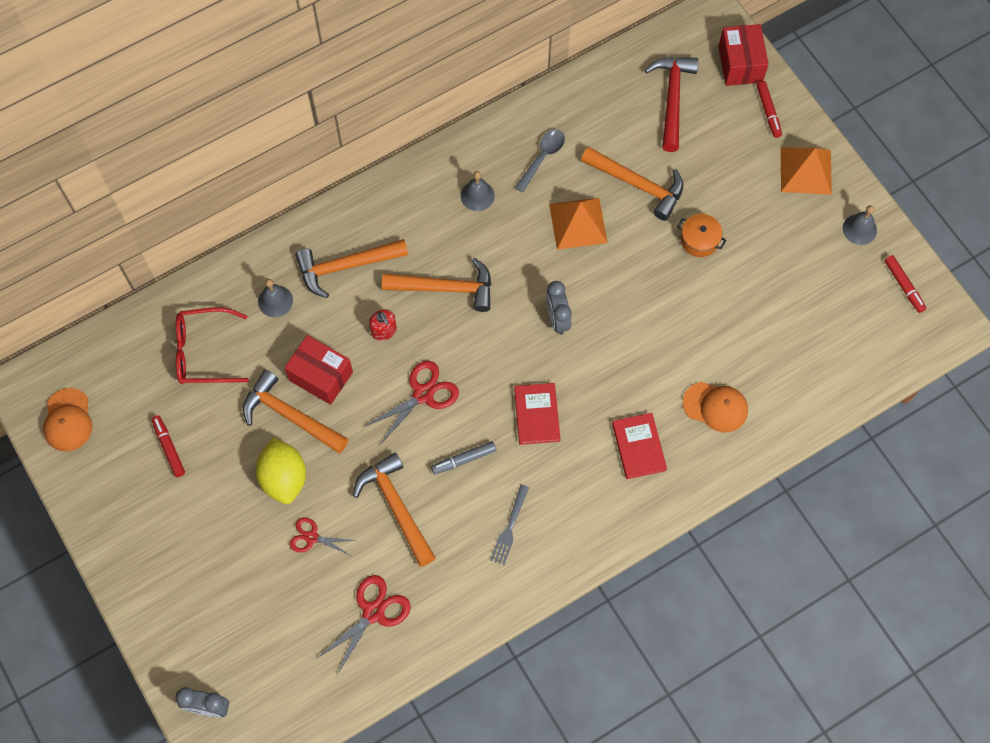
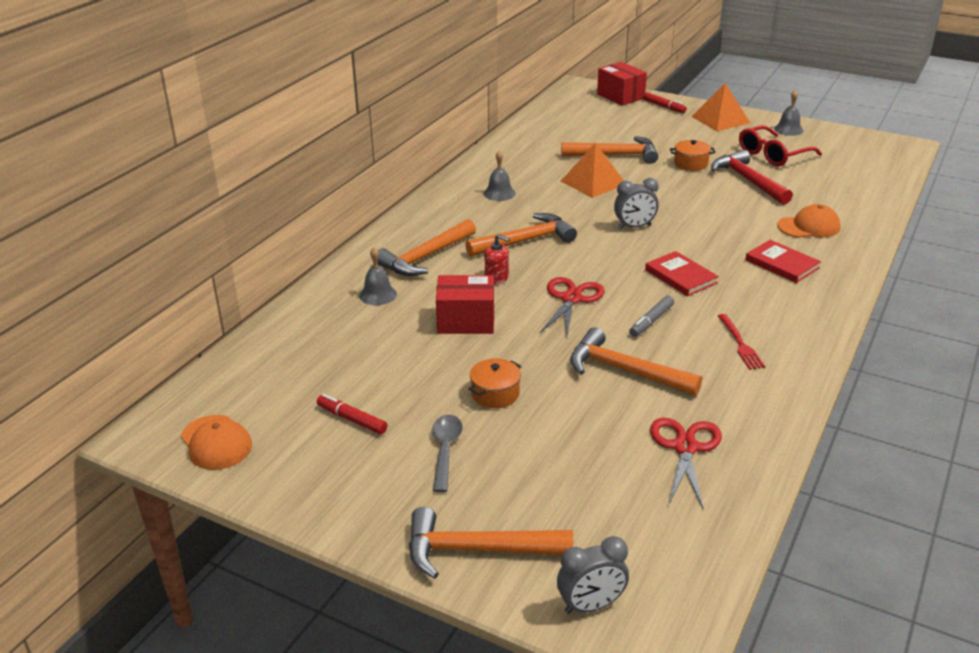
camera: 30 degrees left, 35 degrees down
(204, 352) = (334, 346): red glasses -> red glasses (773, 154)
(284, 478) = (495, 394): yellow lemon -> orange pot
(290, 416) = (461, 353): orange hammer -> orange hammer (477, 550)
(312, 537) = (565, 422): red scissors -> none
(510, 527) = (740, 344): grey fork -> red fork
(542, 157) = (530, 164): grey spoon -> grey spoon (445, 450)
(557, 319) = (634, 227): grey clock -> grey clock turned 60 degrees counterclockwise
(672, 99) = (593, 119): red hammer -> red hammer (748, 180)
(903, 286) = (850, 141): red marker -> none

